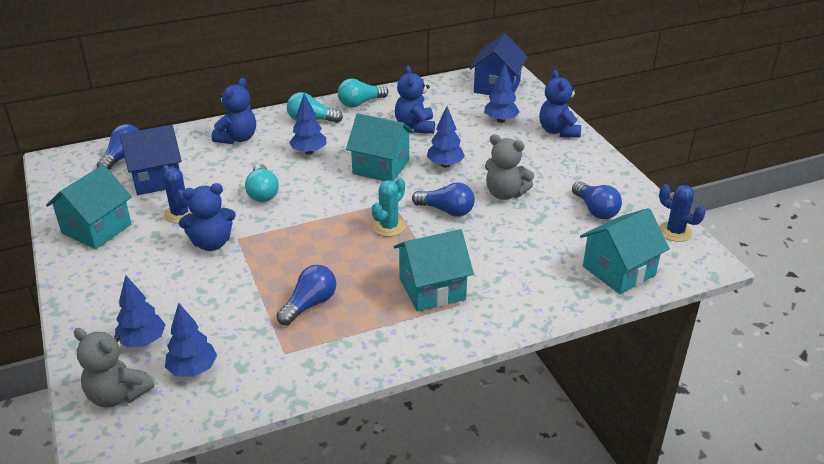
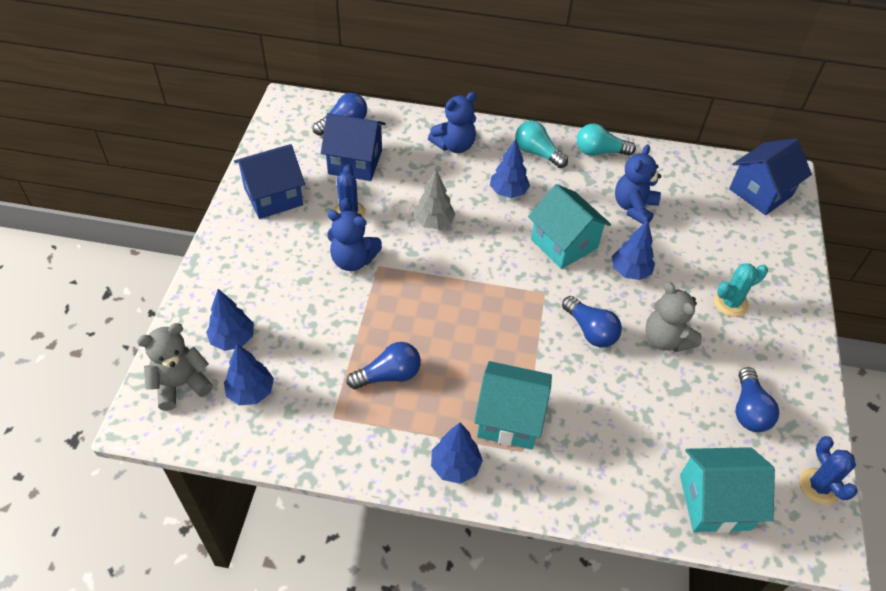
camera: 30 degrees right, 15 degrees up
(96, 229) = (273, 196): turquoise house -> blue house
(117, 395) = (181, 384): grey teddy bear -> grey teddy bear turned 90 degrees clockwise
(262, 193) = (434, 223): turquoise light bulb -> grey tree
(389, 227) = (520, 322): turquoise cactus -> turquoise cactus (730, 303)
(500, 120) = (731, 240): blue tree -> blue tree (455, 466)
(558, 131) = (786, 284): blue teddy bear -> none

